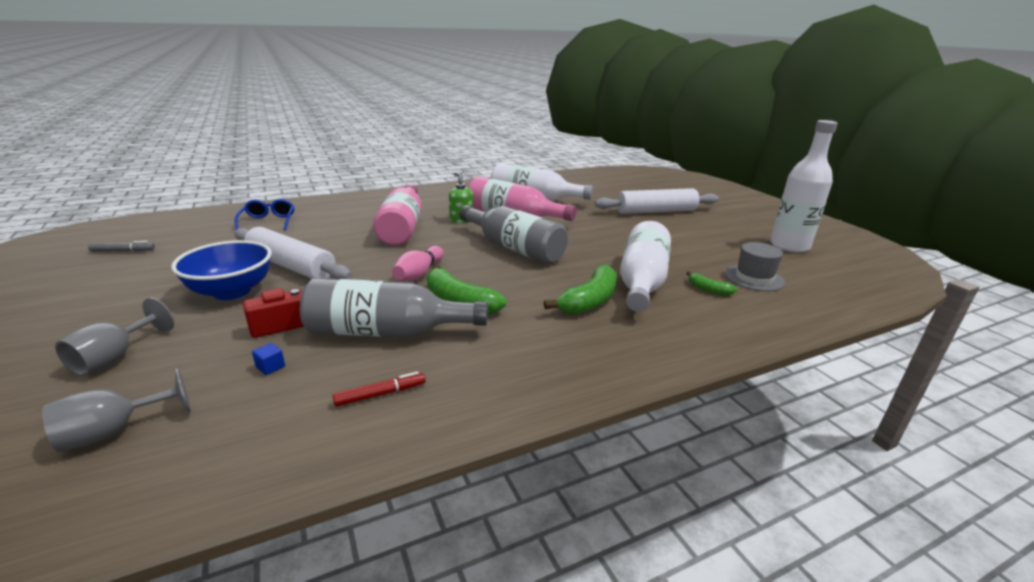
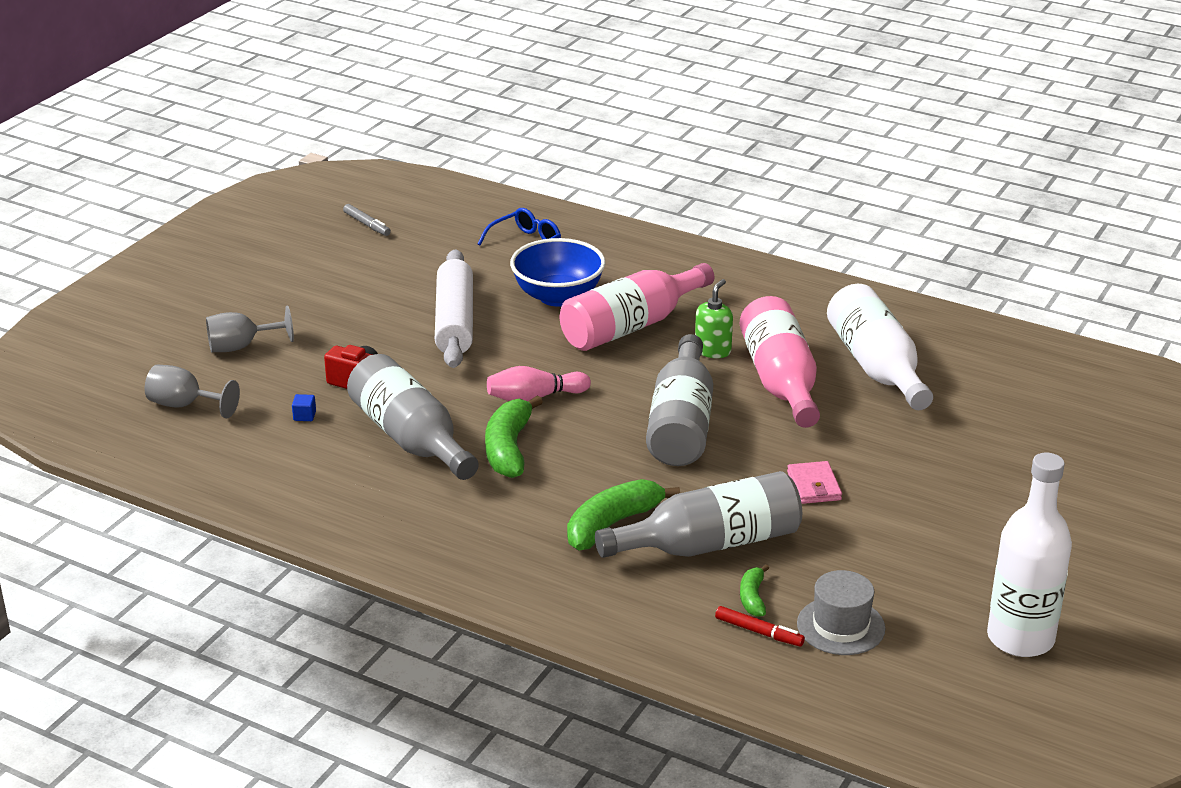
camera: 55 degrees right, 5 degrees up
(232, 291) = (376, 325): blue bowl -> blue bowl (558, 296)
(380, 394) = (329, 482): red marker -> red marker (759, 632)
(589, 301) = (612, 524): green banana -> green banana turned 135 degrees clockwise
(615, 241) = (814, 486): none -> pink wallet
(642, 281) = (710, 544): white bottle -> grey bottle
(656, 211) = (994, 483): white rolling pin -> none

